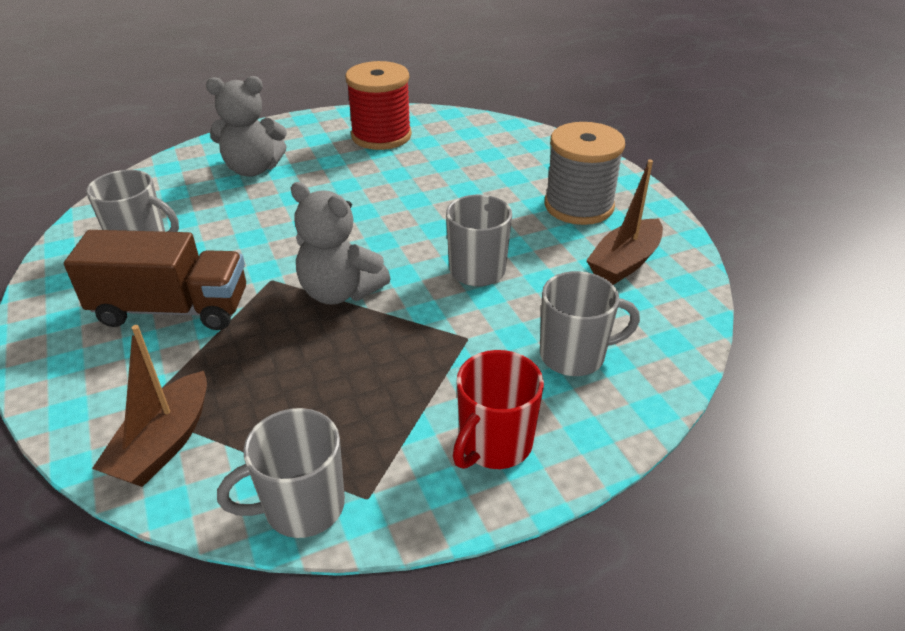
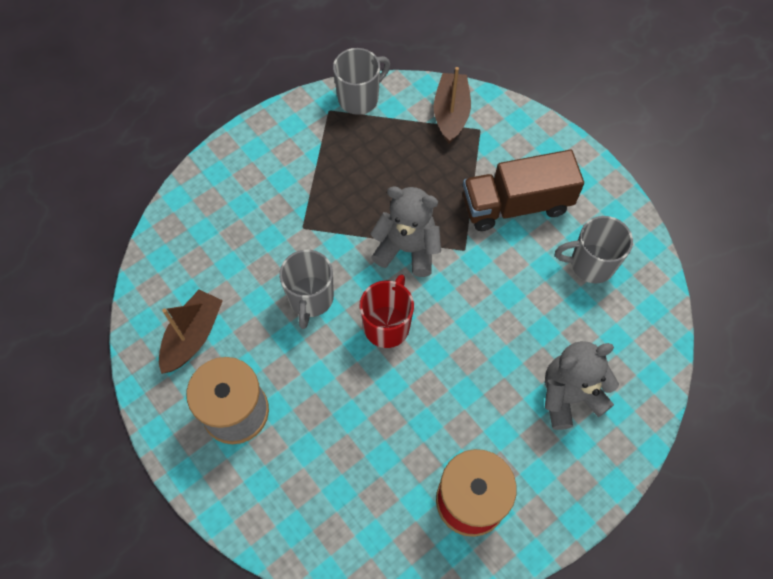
camera: 165 degrees right, 25 degrees up
(494, 444) = (269, 153): red mug -> red mug (387, 325)
(574, 355) = (228, 228): grey mug -> none

